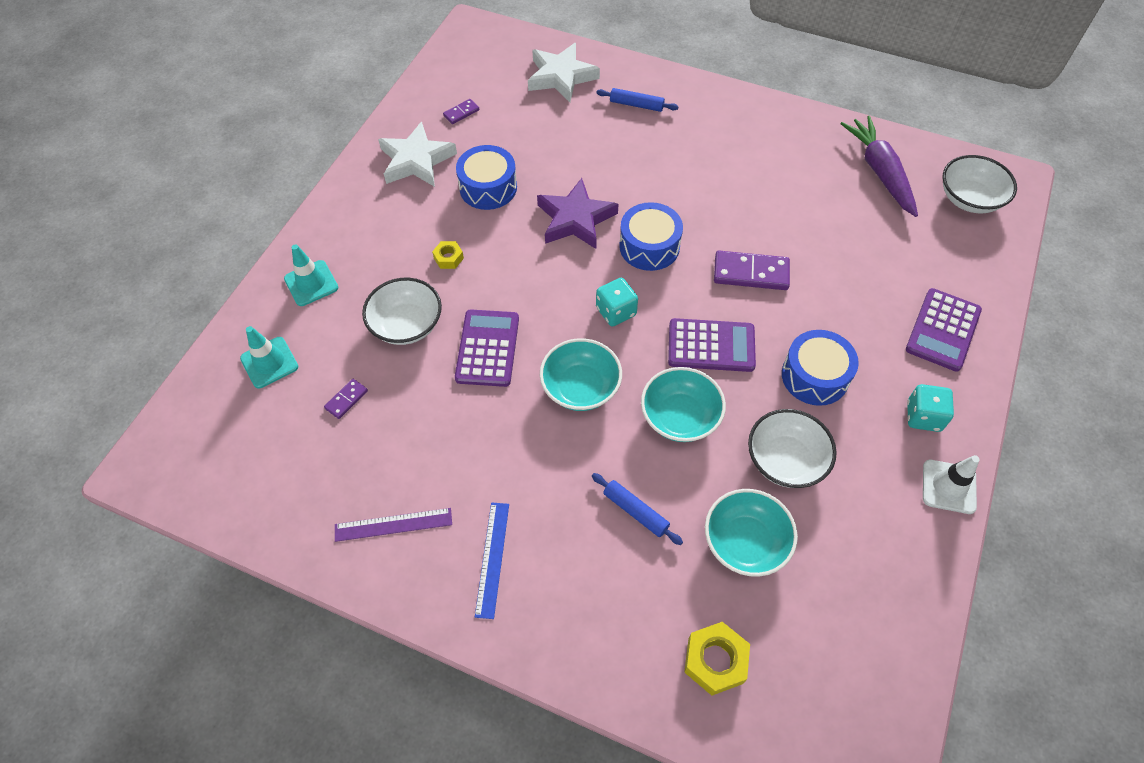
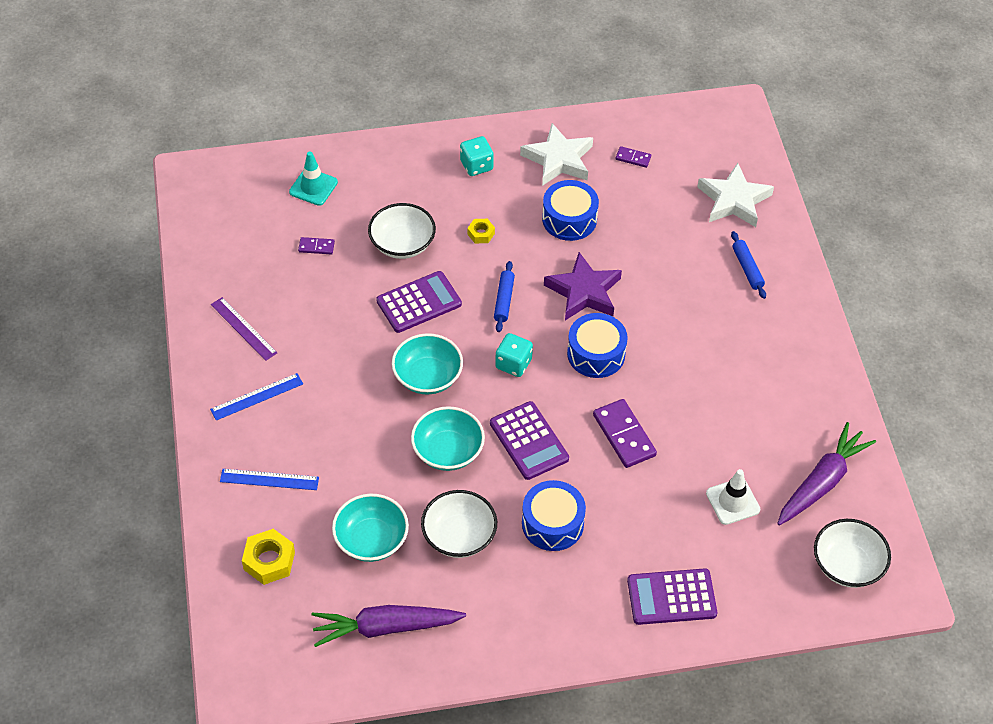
camera: 55 degrees right, 5 degrees down
(311, 283) = (394, 168): turquoise traffic cone -> none
(609, 604) = (269, 479): none -> blue ruler
(635, 511) = (349, 461): blue rolling pin -> blue rolling pin (504, 300)
(861, 586) = (385, 627): none -> purple carrot
(923, 416) = (569, 614): turquoise dice -> turquoise dice (476, 165)
(949, 487) = (514, 656): white traffic cone -> white traffic cone (732, 501)

